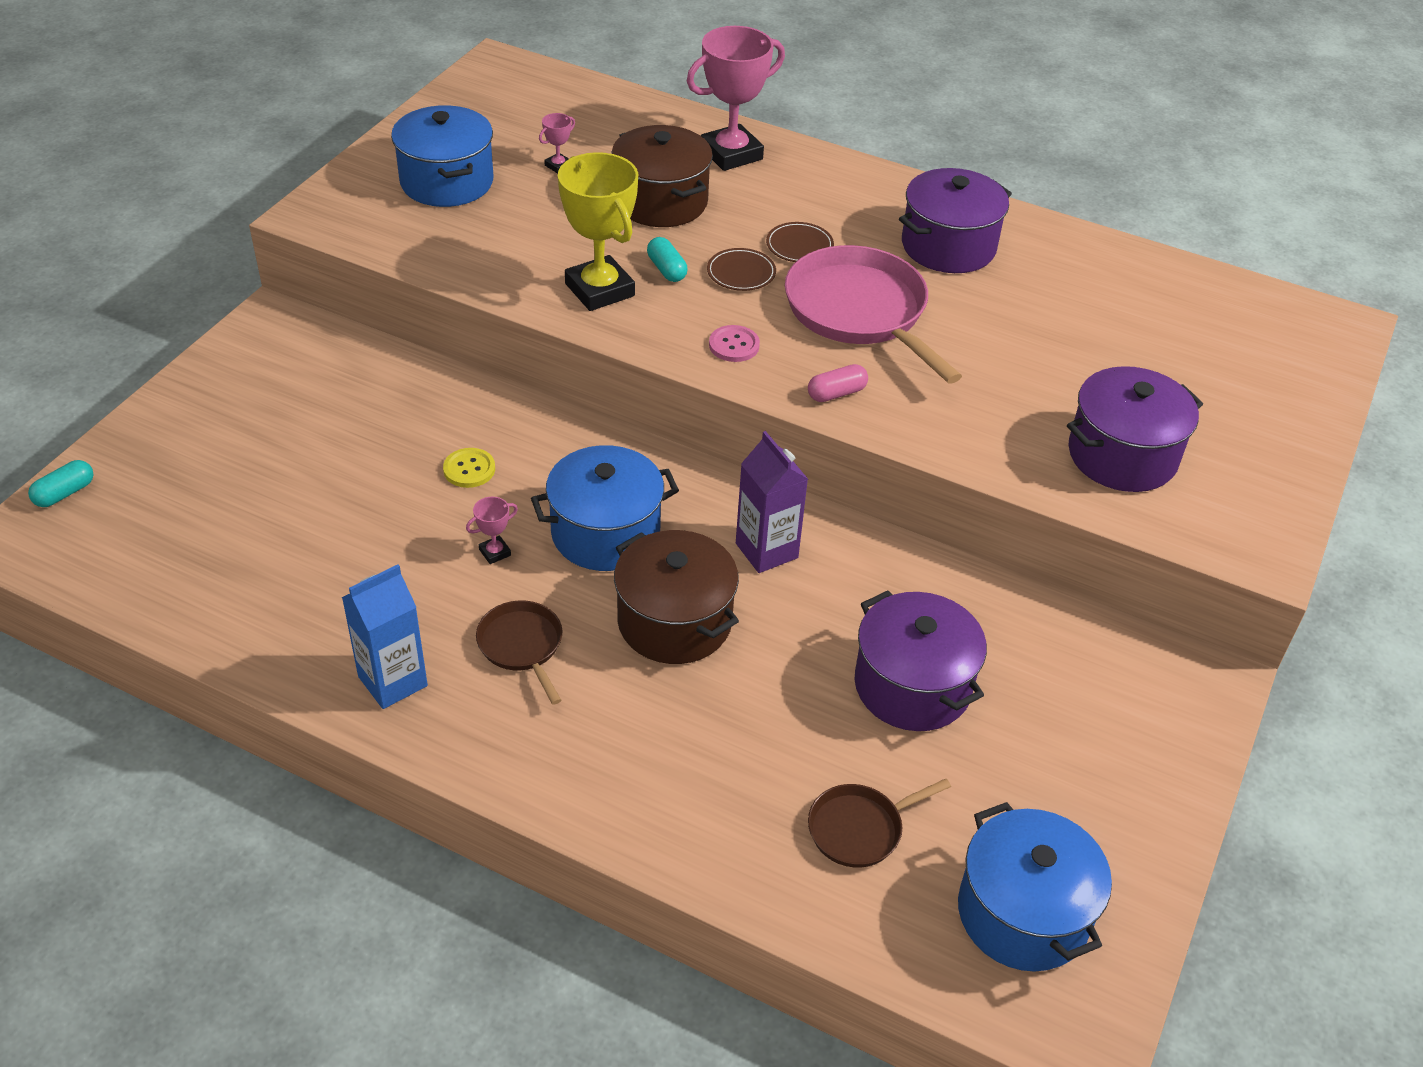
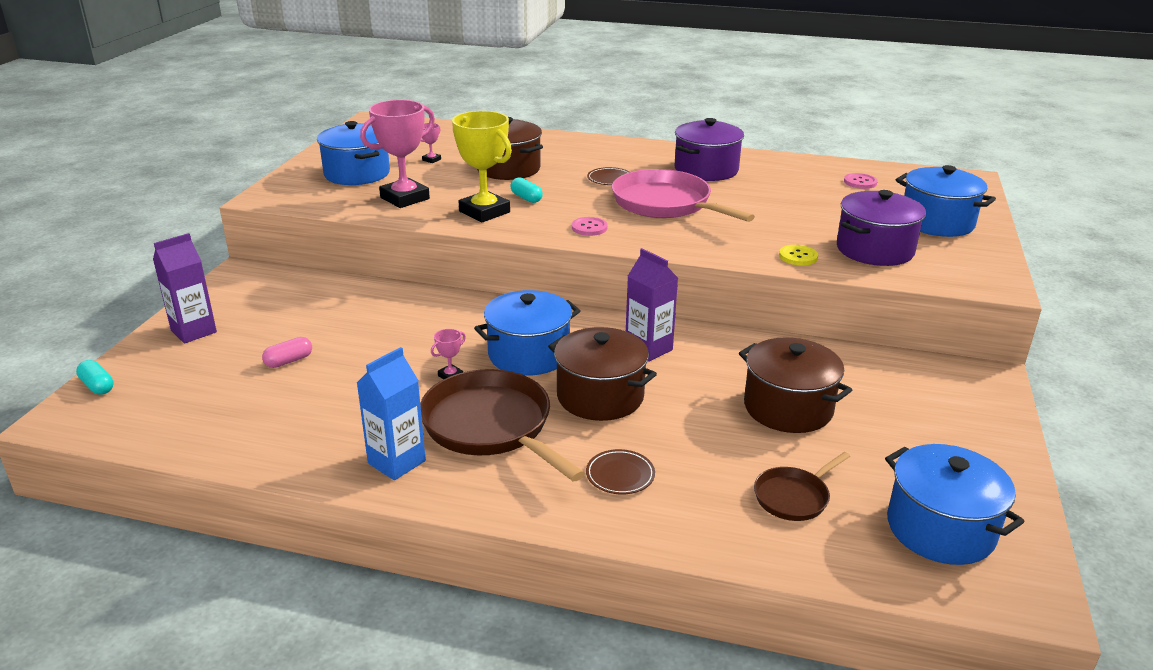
camera: 10 degrees left, 15 degrees down
(65, 493) = (97, 386): turquoise capsule -> turquoise capsule turned 75 degrees counterclockwise
(193, 419) = (193, 331): none -> purple carton
(469, 469) = (415, 333): yellow button -> yellow button (798, 256)
(522, 646) = (491, 426): brown pan -> brown pan, size x1.94
(731, 154) = (545, 144): pink trophy -> pink trophy (405, 198)
(741, 273) = (577, 195): brown plate -> brown plate (620, 475)
(836, 393) = (670, 242): pink capsule -> pink capsule (289, 361)
(912, 686) = (788, 408): purple pot -> brown pot
(1169, 308) = (860, 182): none -> pink button
(1243, 413) = (937, 222): none -> blue pot

